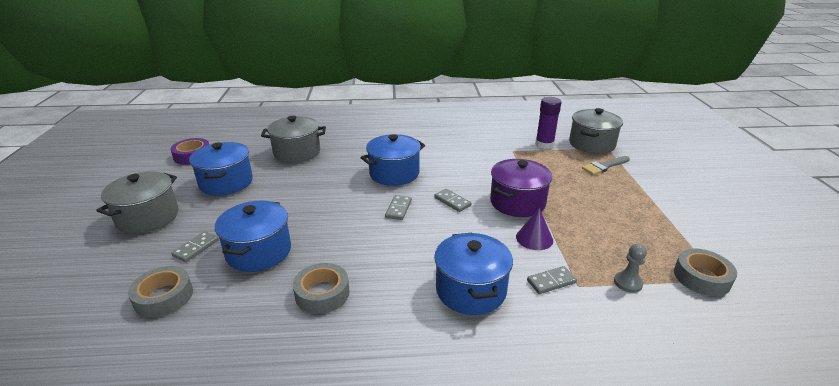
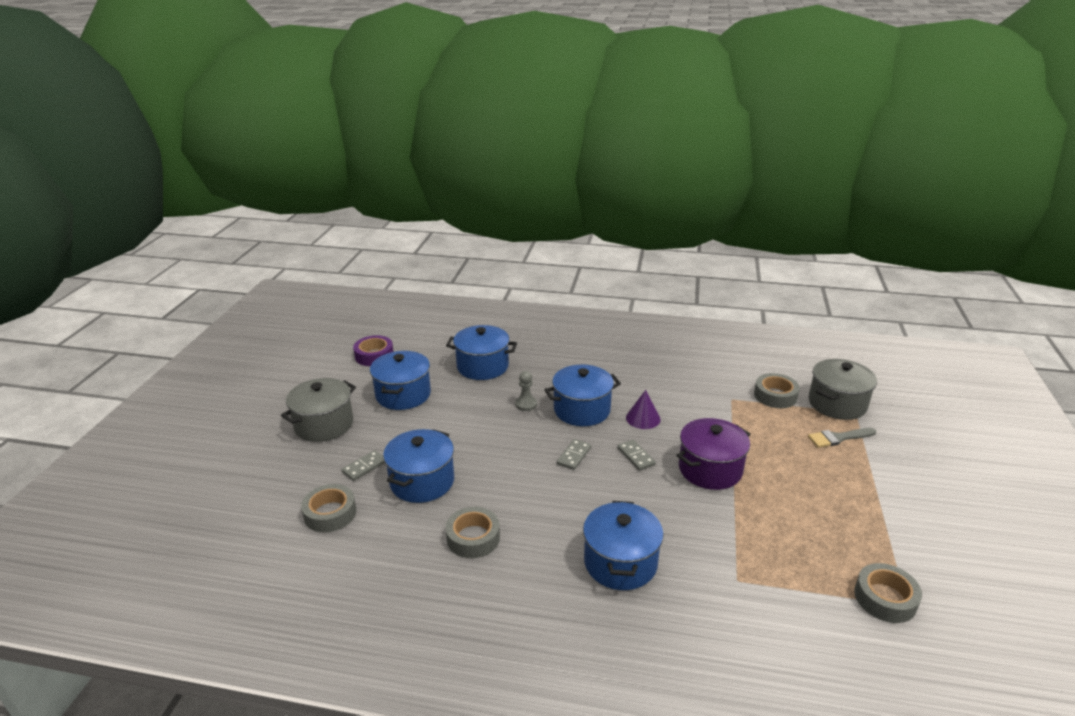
camera: 15 degrees right, 0 degrees up
(297, 152) = (482, 366): grey pot -> blue pot
(534, 238) = (711, 517): purple cone -> purple cone (643, 418)
(544, 144) = (775, 396): purple glue stick -> grey tape
(551, 281) = (709, 570): grey domino -> none
(628, 283) = (794, 588): grey pawn -> grey pawn (526, 404)

